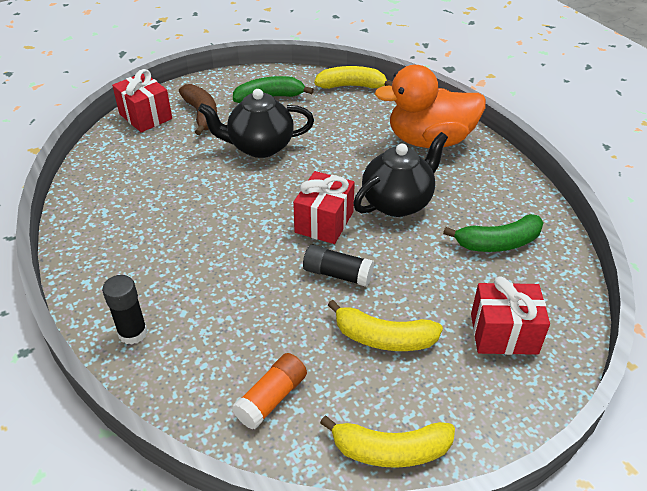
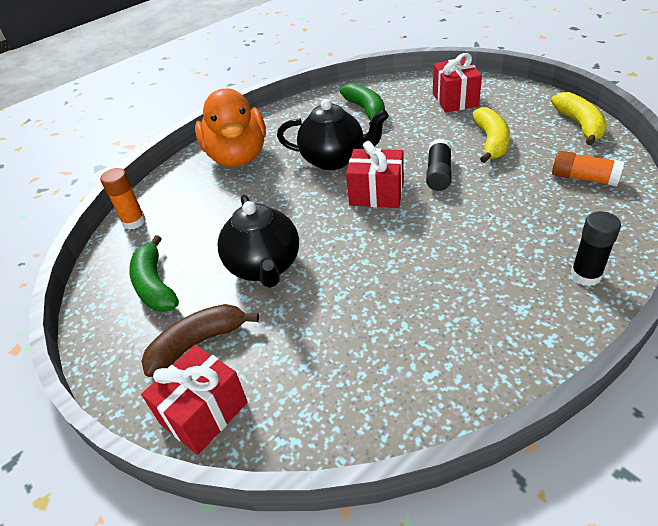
camera: 95 degrees left, 0 degrees up
(351, 86) = (134, 221): yellow banana -> orange glue stick
(398, 202) = (334, 159): black teapot -> black teapot turned 150 degrees clockwise

